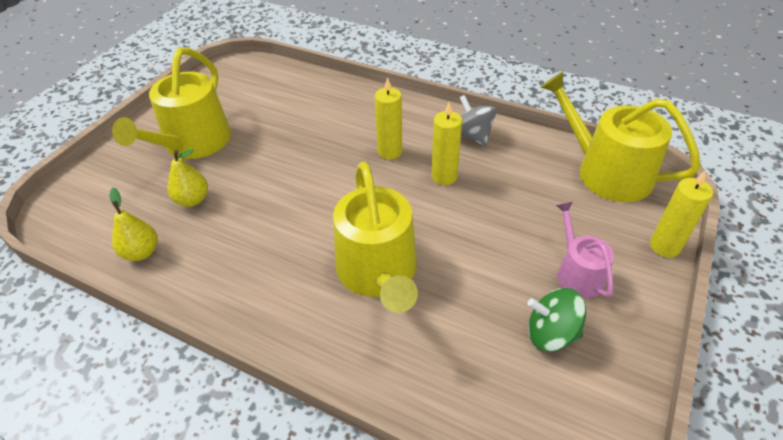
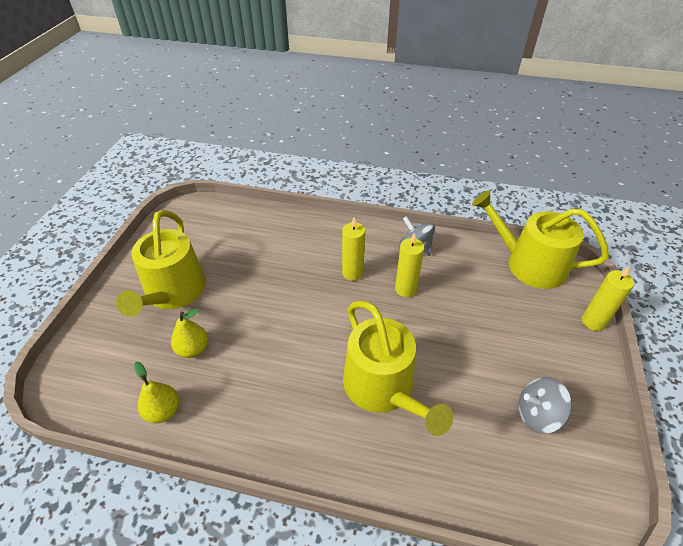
camera: 15 degrees left, 0 degrees up
(551, 333) = (537, 415): green spinning top -> grey spinning top
(577, 273) = (538, 357): pink watering can -> none

